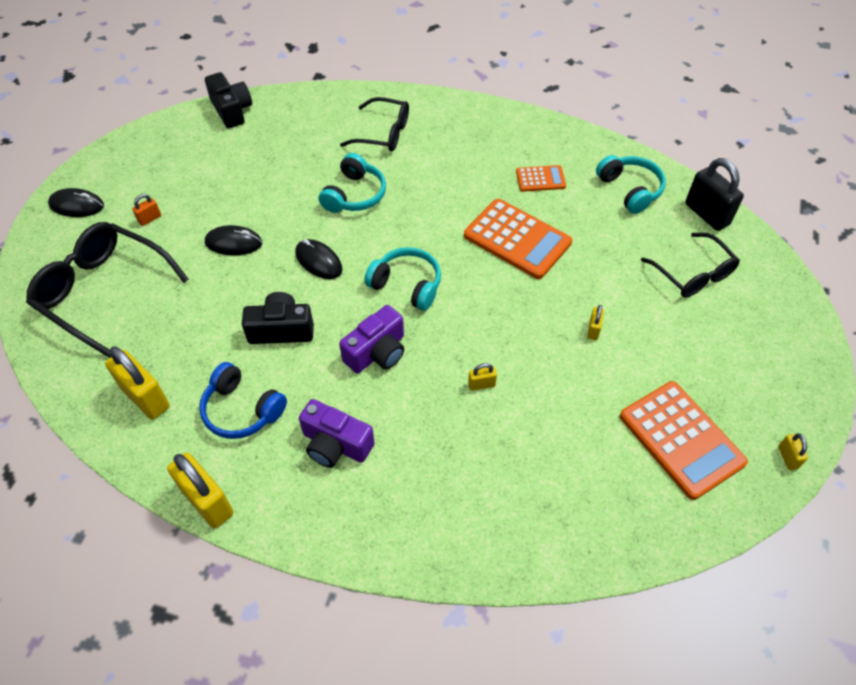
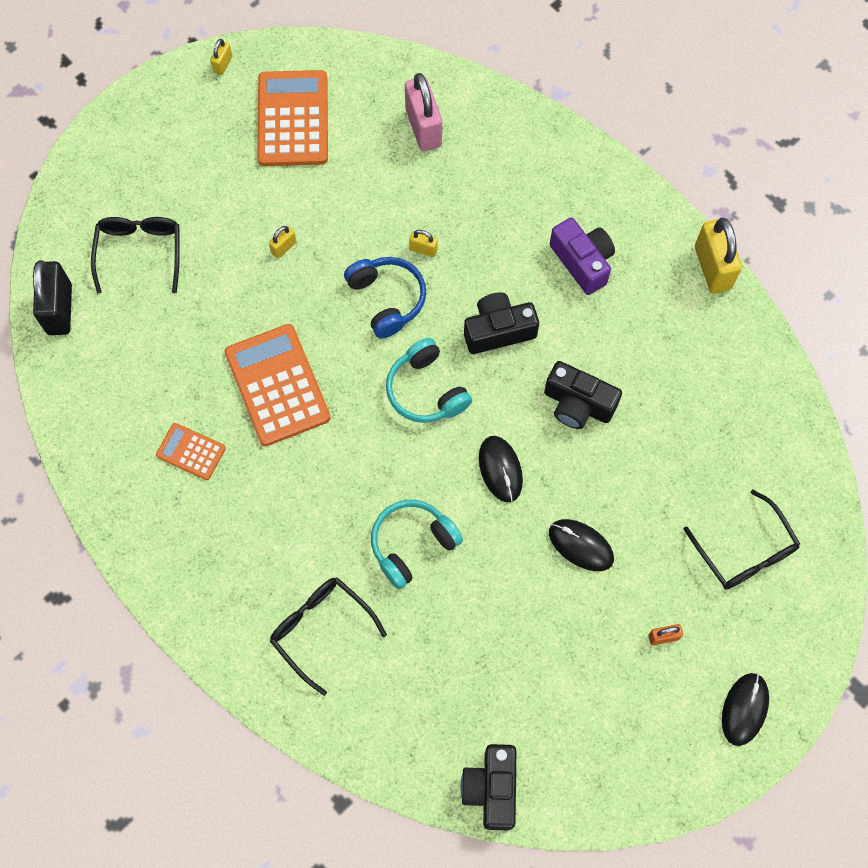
camera: 150 degrees left, 15 degrees up
(77, 205) = (744, 709): black mouse -> black mouse turned 75 degrees clockwise
(103, 292) = (745, 551): black glasses -> black glasses, size x0.64
(145, 398) = (736, 396): yellow padlock -> none
(242, 410) = (651, 337): blue headphones -> blue headphones (387, 299)
(377, 352) = (498, 330): purple camera -> black camera
(561, 496) = (423, 128): none -> pink padlock
(630, 190) = (108, 383): turquoise headphones -> none

